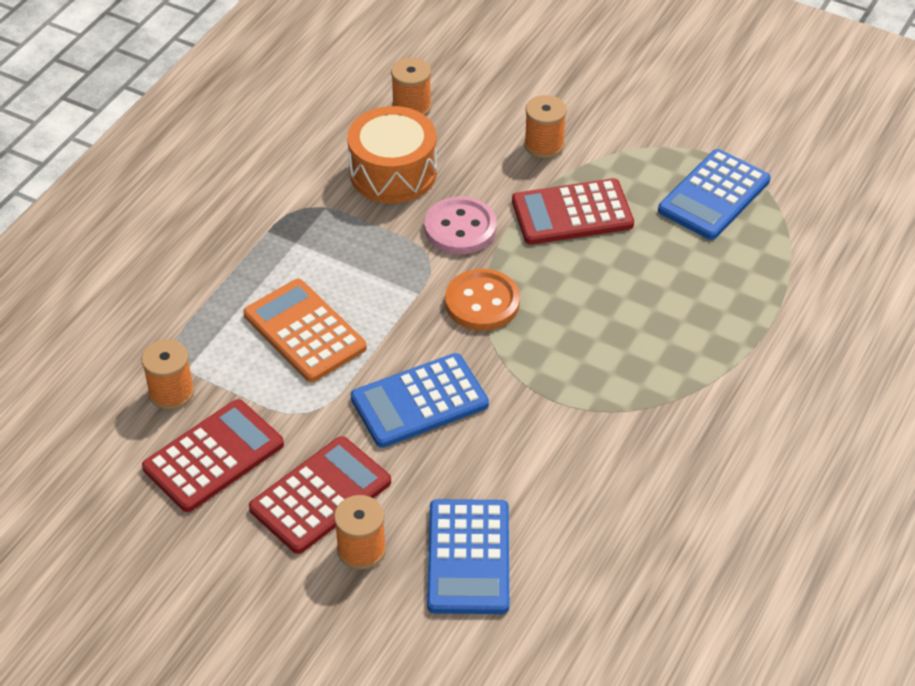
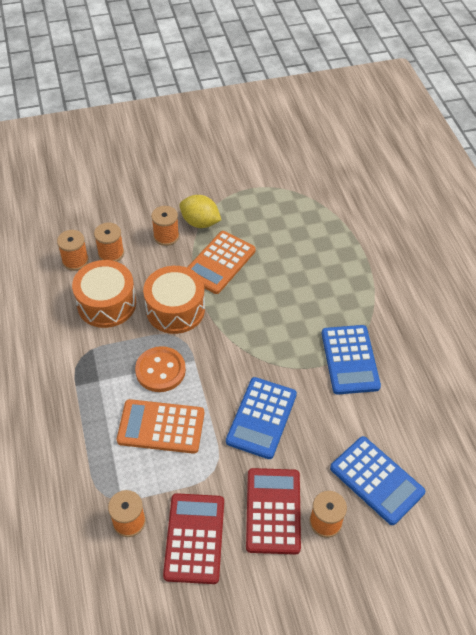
camera: 45 degrees left, 5 degrees up
(459, 123) = (111, 253): none -> orange spool
(460, 228) = (175, 309): pink button -> orange drum
(482, 302) = (231, 341): orange button -> orange button (160, 370)
(572, 213) = (219, 262): red calculator -> orange calculator
(603, 155) = (200, 222): none -> yellow lemon
(714, 195) = (272, 209): blue calculator -> blue calculator (350, 360)

